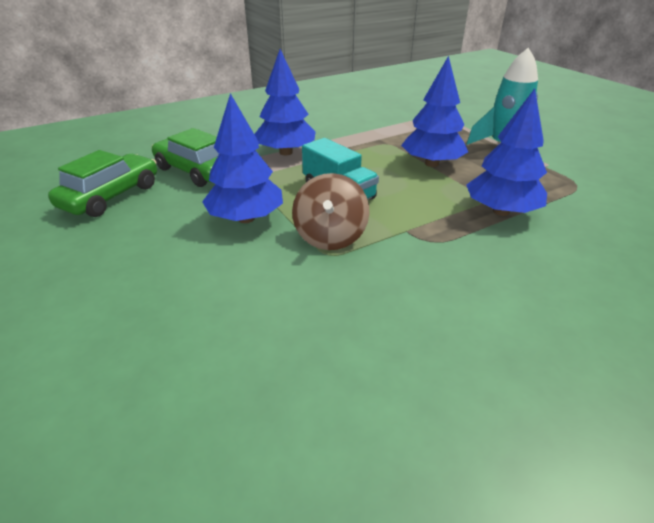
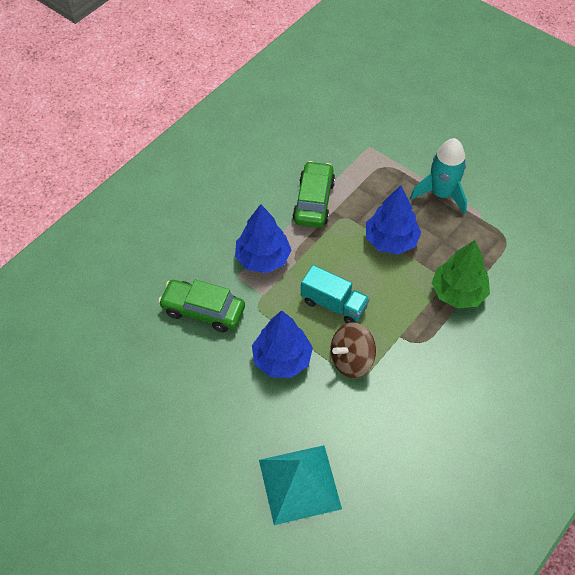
camera: 20 degrees left, 20 degrees up
(111, 196) = (159, 366): green car -> green car (313, 201)
(161, 342) = (299, 484): none -> turquoise pyramid
(330, 236) = (351, 360): brown spinning top -> brown spinning top turned 75 degrees clockwise
(501, 211) = (458, 292): blue tree -> green tree

